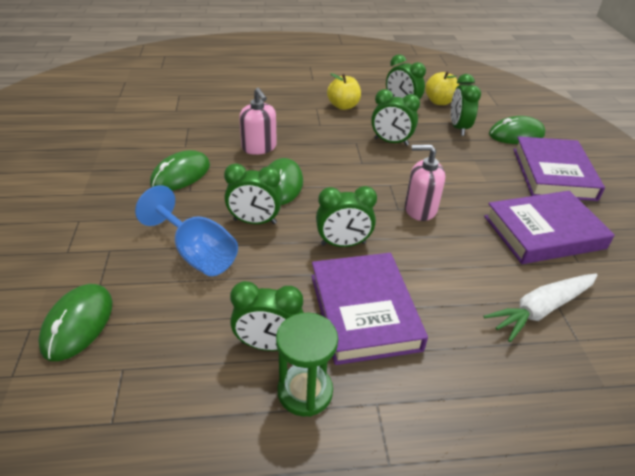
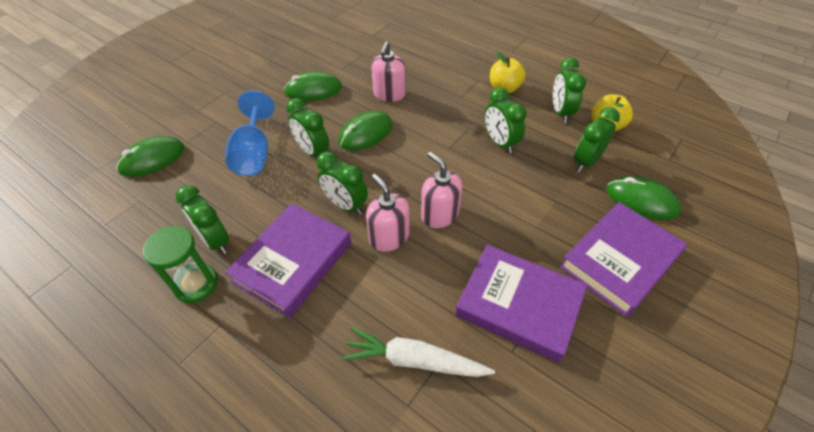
camera: 45 degrees right, 10 degrees up
(408, 245) = (389, 237): none -> pink soap dispenser

